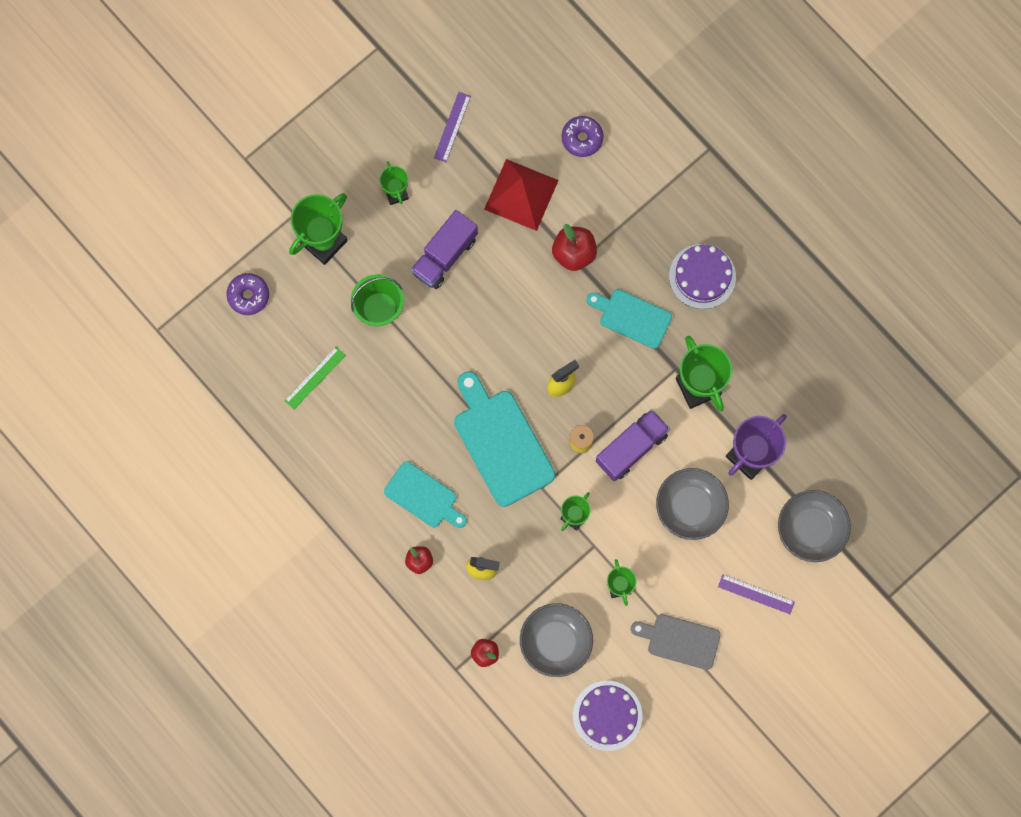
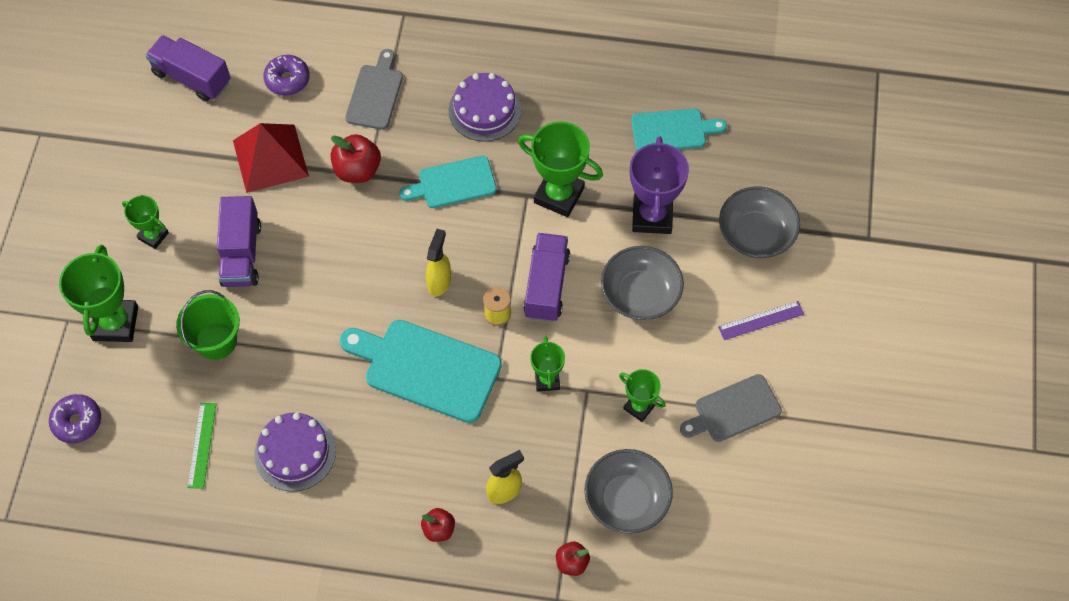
camera: 40 degrees left, 15 degrees down
(423, 496) = (394, 469): turquoise cutting board -> turquoise cutting board (672, 130)
(452, 127) = (162, 149): purple ruler -> none
(516, 83) = (192, 78): none -> purple truck
(607, 715) = (730, 526): purple cake -> purple cake (295, 452)
(635, 200) = (375, 94): none -> grey cutting board

